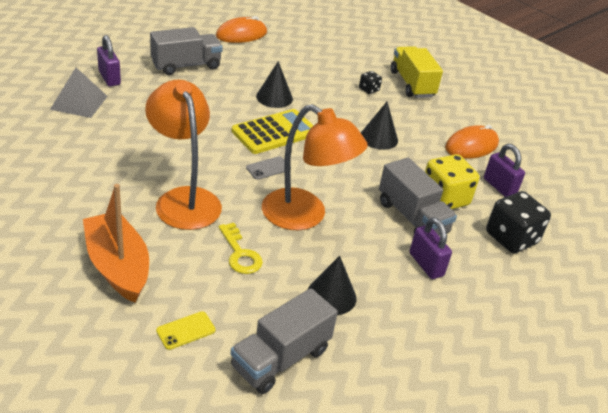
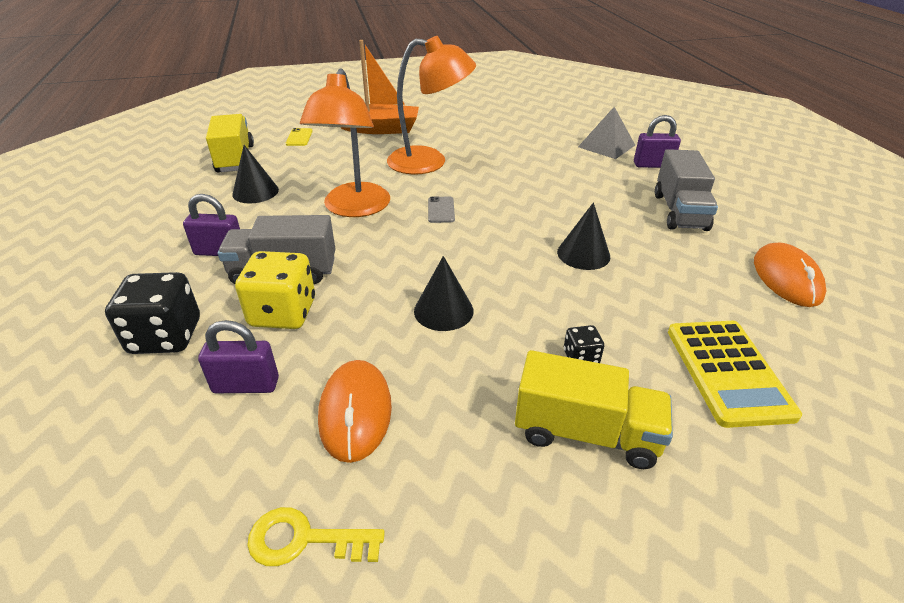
camera: 125 degrees right, 0 degrees up
(240, 254) = (343, 169): yellow key -> yellow key (304, 539)
(275, 132) = (503, 232): yellow calculator -> yellow calculator (727, 372)
(281, 358) = (235, 159): grey truck -> yellow truck
(305, 216) = (354, 208): orange lamp -> orange lamp turned 60 degrees counterclockwise

